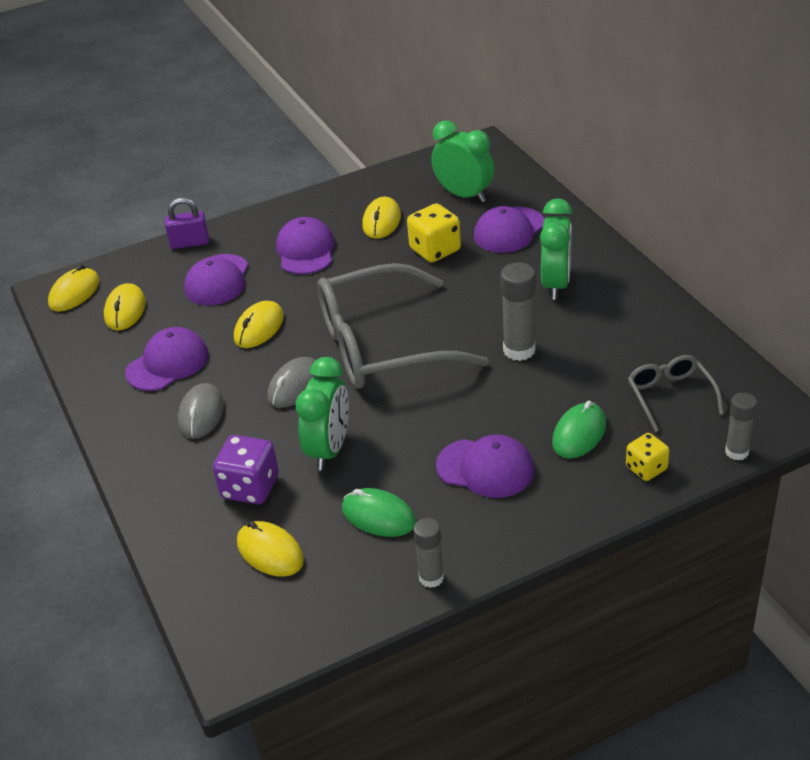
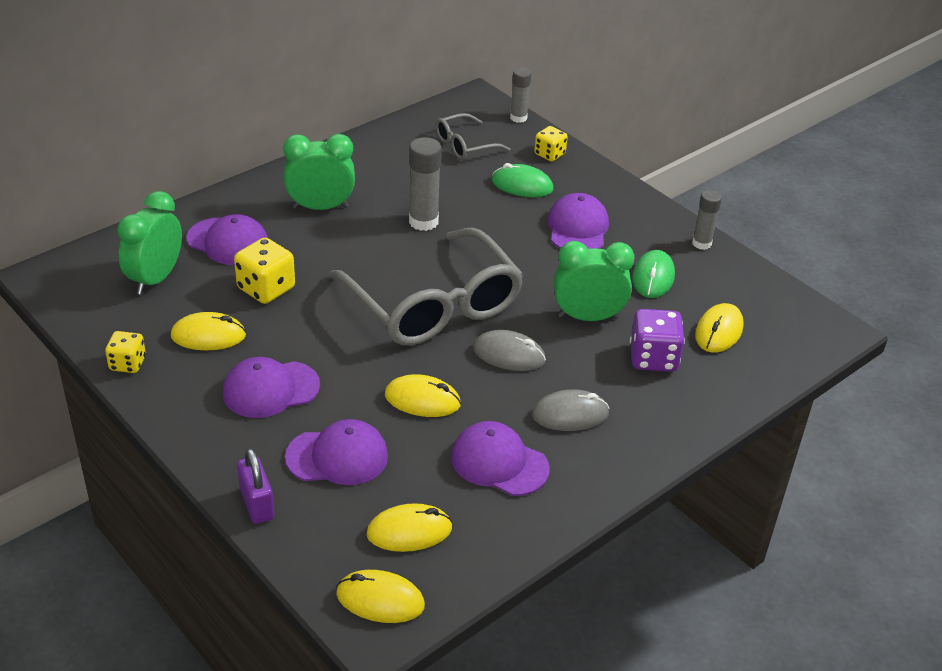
camera: 110 degrees left, 0 degrees up
(362, 186) = (127, 364): none -> yellow dice

